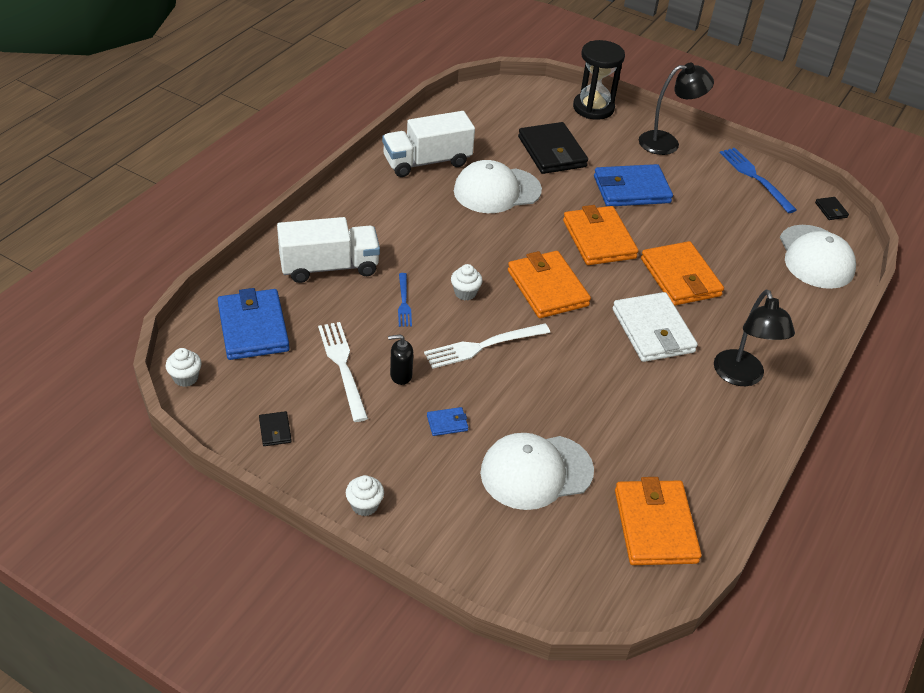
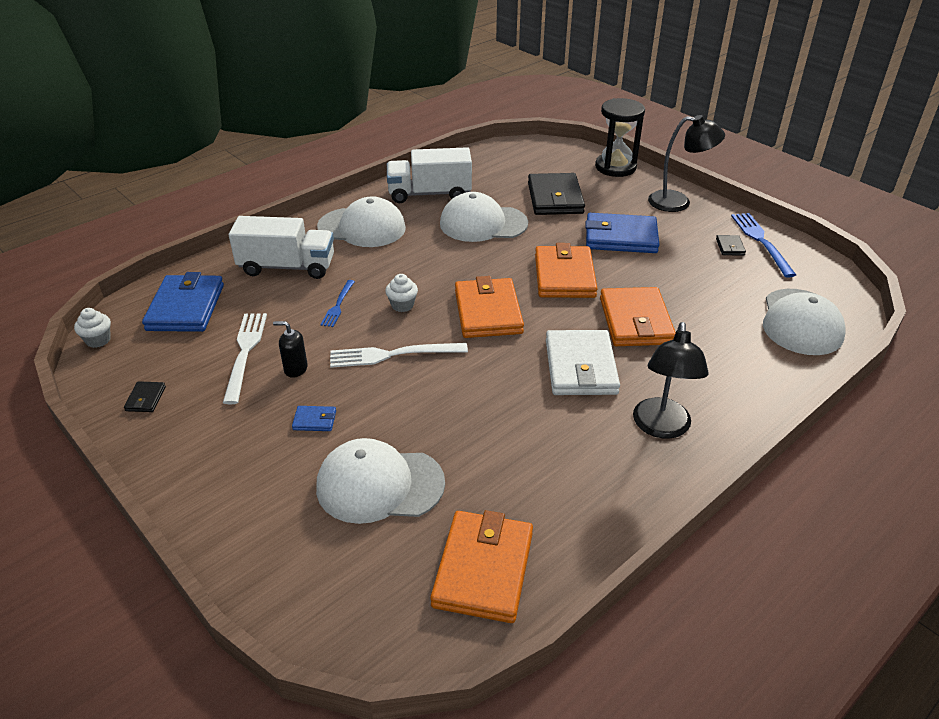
camera: 20 degrees right, 5 degrees down
(364, 505) = (184, 485): white cupcake -> none
(380, 211) = (362, 227): none -> white cap
(831, 210) = (837, 280): black wallet -> black wallet (730, 247)

